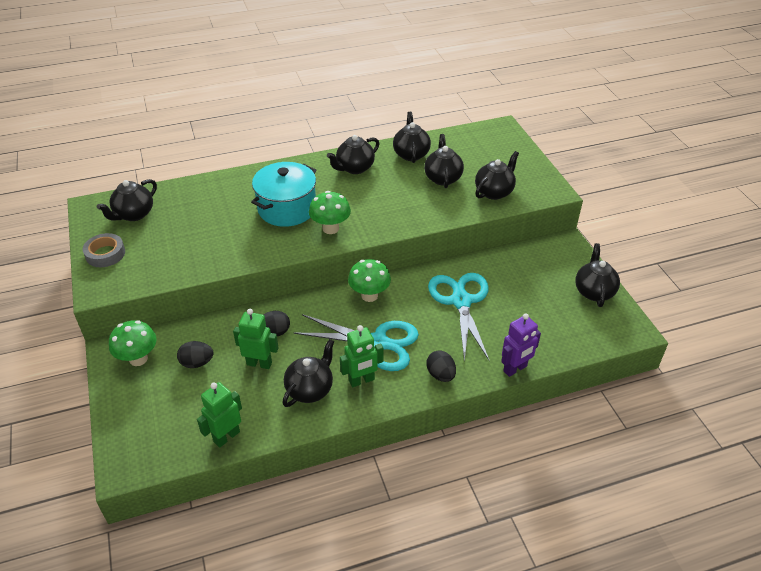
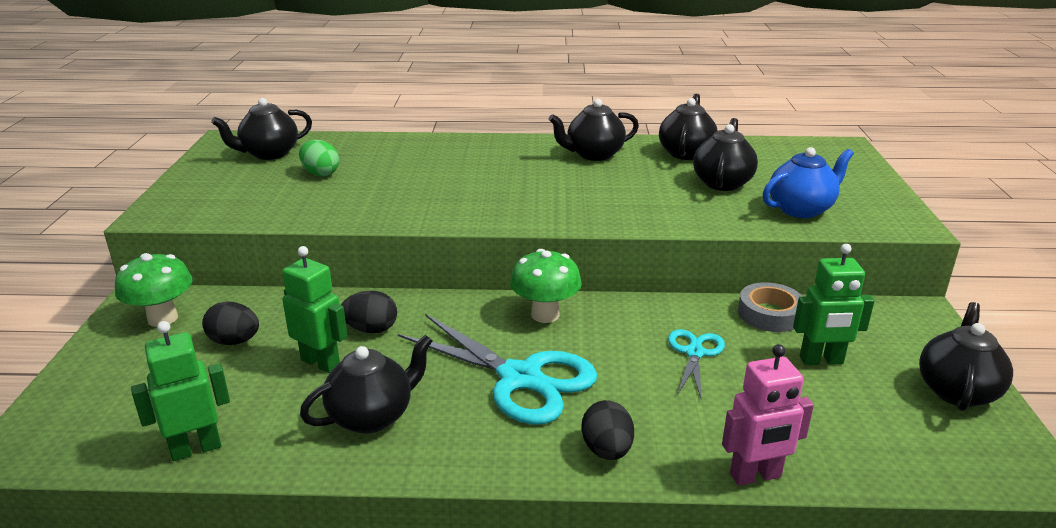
camera: 20 degrees right, 15 degrees down
(105, 254) = (199, 183): grey tape -> grey tape (770, 314)
(184, 226) = (320, 173): none -> green egg
(287, 208) = (470, 178): turquoise pot -> none
(330, 228) = (517, 207): green mushroom -> none
(361, 380) = (463, 424): green robot -> green robot (821, 360)
(461, 301) = (694, 353): turquoise scissors -> turquoise scissors, size x0.52
(494, 192) = (801, 209): black teapot -> blue teapot
(515, 369) = (755, 476): purple robot -> pink robot

